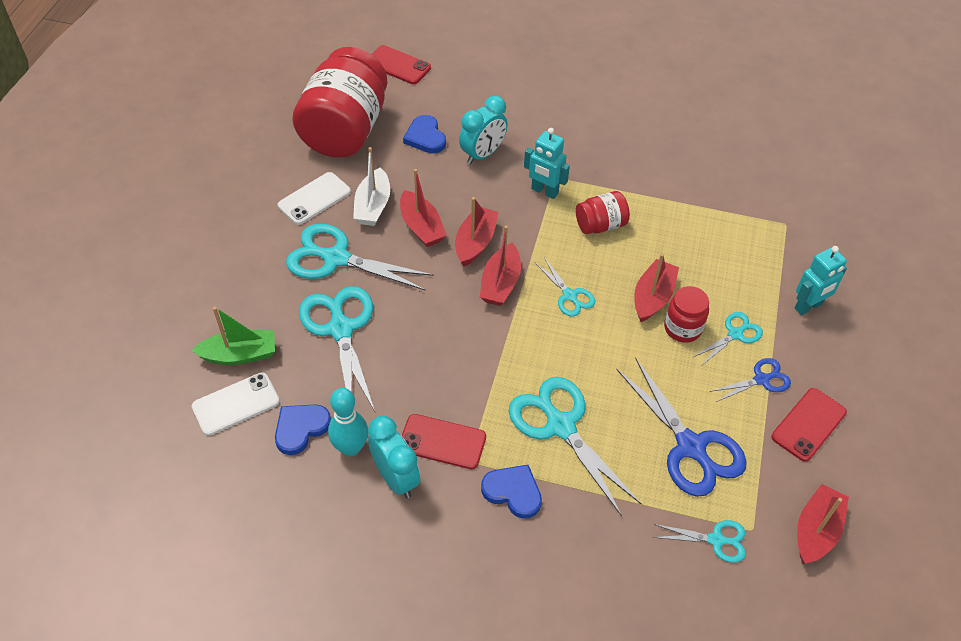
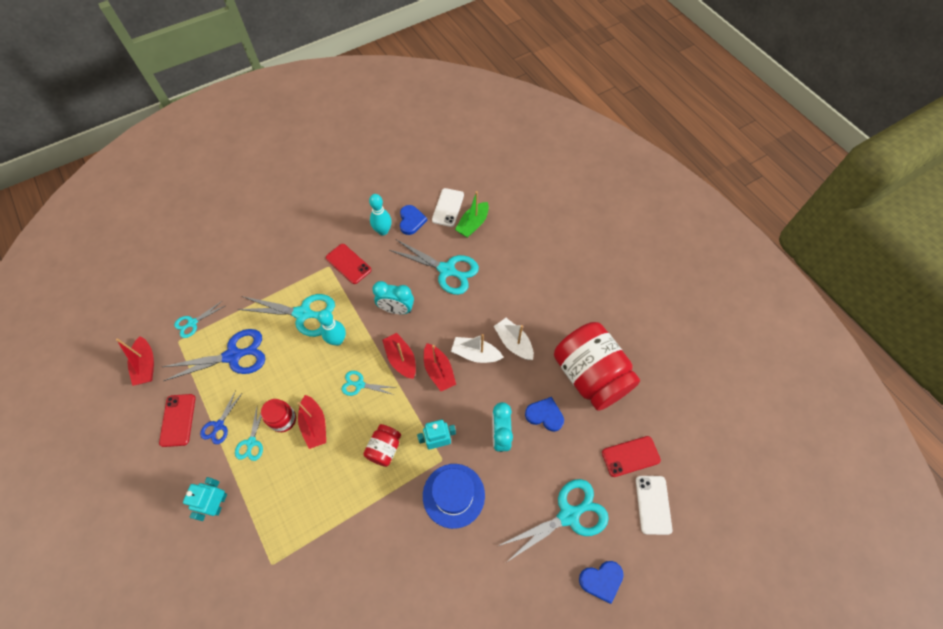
camera: 135 degrees right, 10 degrees up
(314, 199) = (545, 319): white phone -> white phone (653, 504)
(336, 258) = (492, 299): turquoise scissors -> turquoise scissors (568, 515)
(396, 478) = (352, 236): turquoise clock -> turquoise clock (396, 309)
(421, 227) = (475, 354): red boat -> white boat
(442, 442) = (348, 264): red phone -> red phone turned 75 degrees clockwise
(513, 492) = (298, 270): blue heart -> blue heart (601, 580)
(549, 359) = (337, 340): none -> turquoise bowling pin
(574, 149) = (453, 495): none -> blue hat
(690, 446) = (233, 356): blue scissors -> blue scissors turned 150 degrees clockwise

